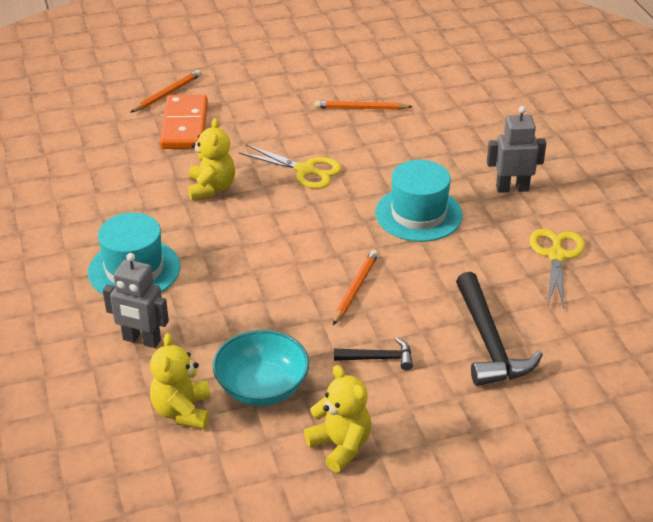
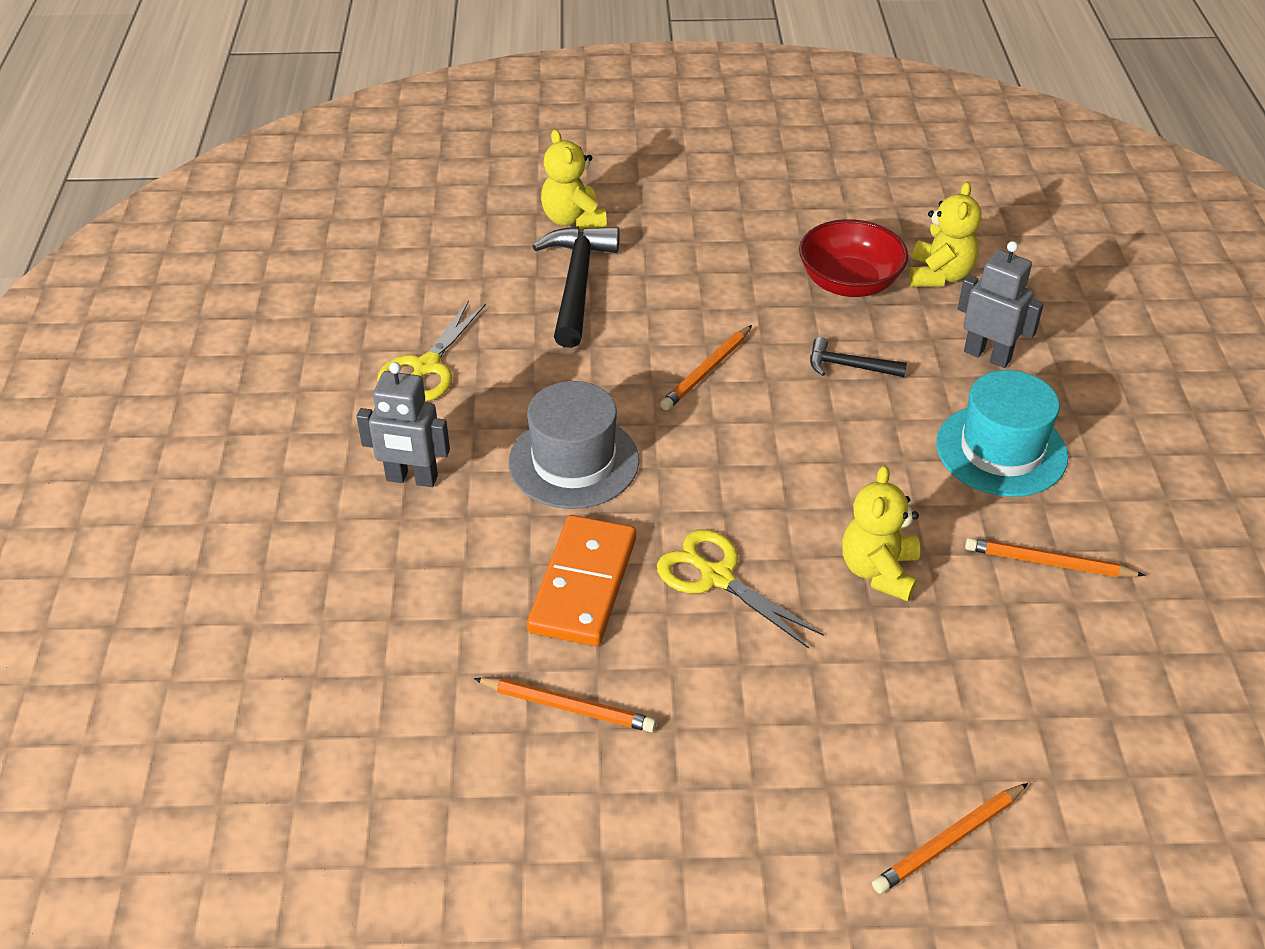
camera: 165 degrees left, 5 degrees up
(109, 209) = (1048, 562): none -> orange pencil
(185, 126) = (916, 732): orange domino -> orange domino (583, 584)
(262, 387) = (849, 283): turquoise bowl -> red bowl
(340, 446) = (779, 221): yellow teddy bear -> yellow teddy bear (573, 220)
(378, 358) = (710, 289): black hammer -> black hammer (849, 366)
(418, 214) = (573, 461): turquoise hat -> grey hat

